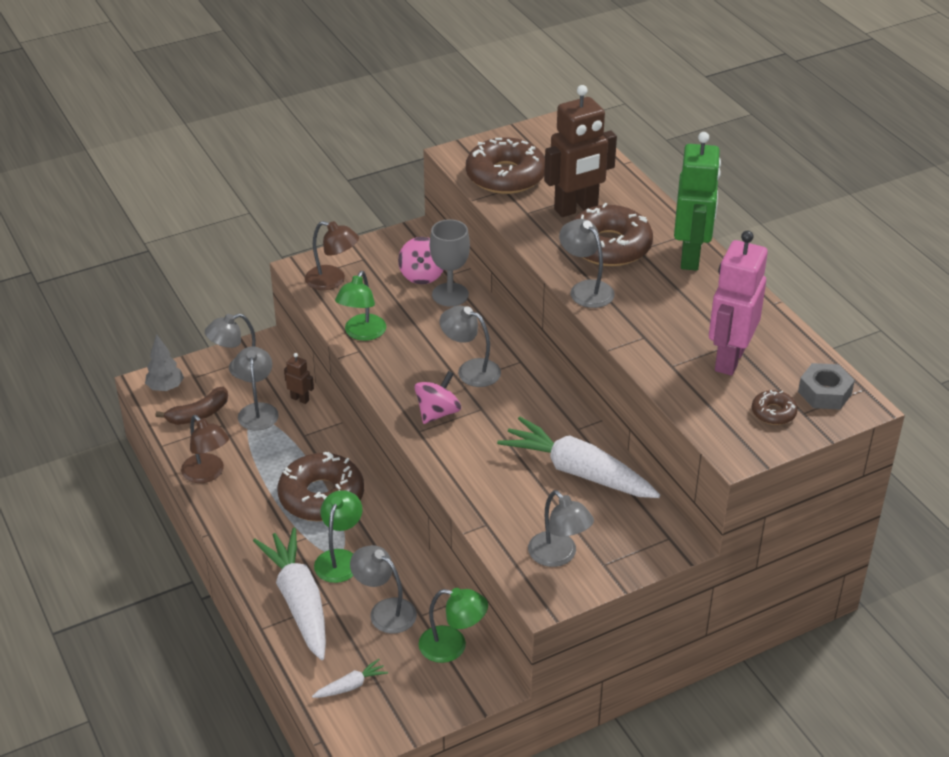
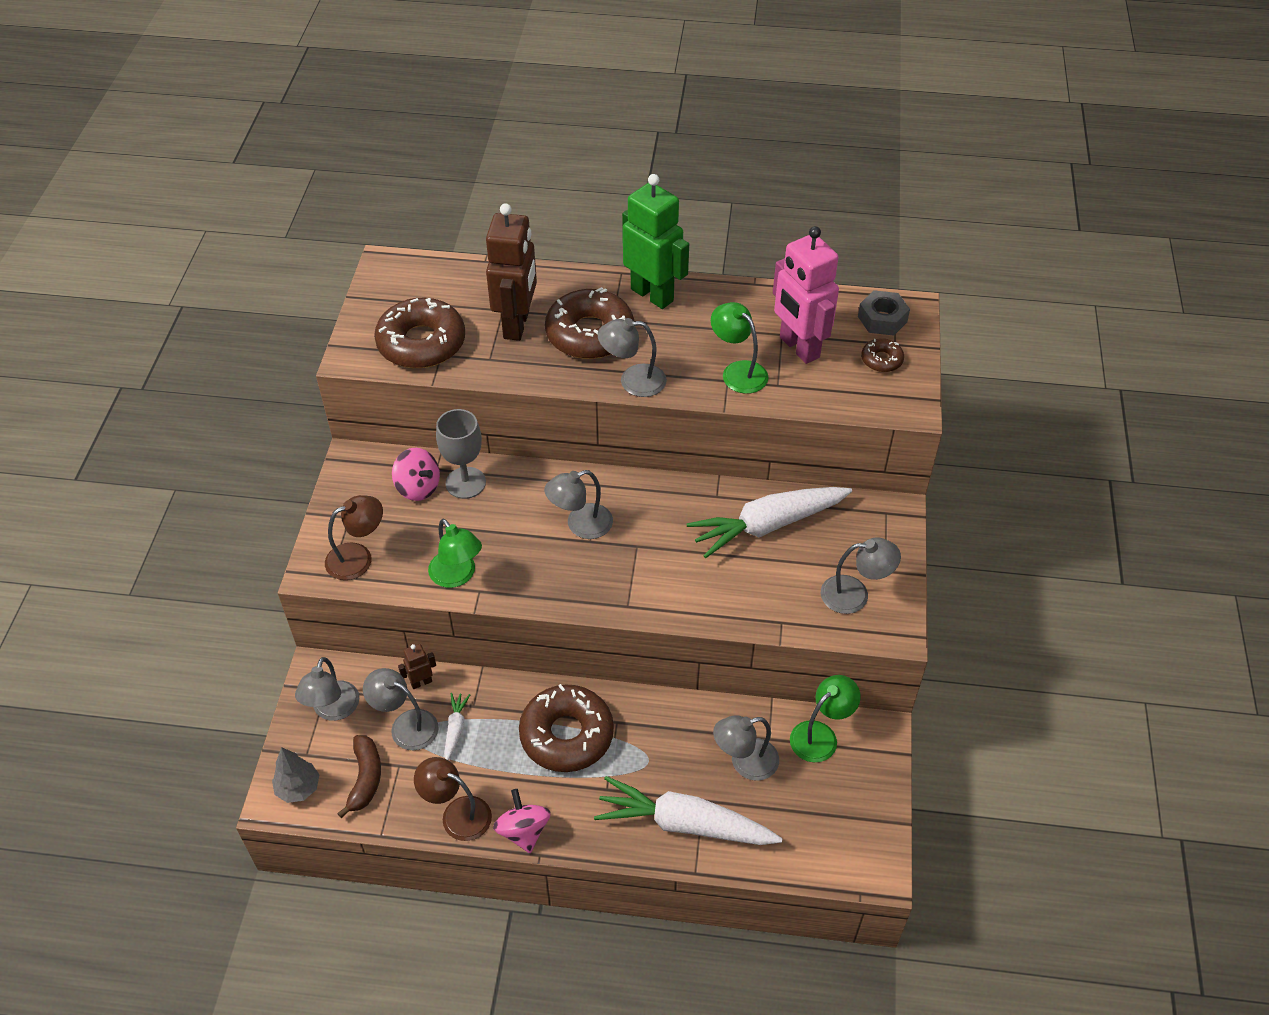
camera: 55 degrees left, 10 degrees up
(207, 474) = (457, 814): brown lamp -> brown lamp turned 150 degrees counterclockwise
(340, 558) = (656, 763): green lamp -> green lamp (738, 371)
(351, 685) = (813, 836): white carrot -> white carrot (455, 728)
(437, 413) = (615, 579): pink spinning top -> pink spinning top (523, 831)

